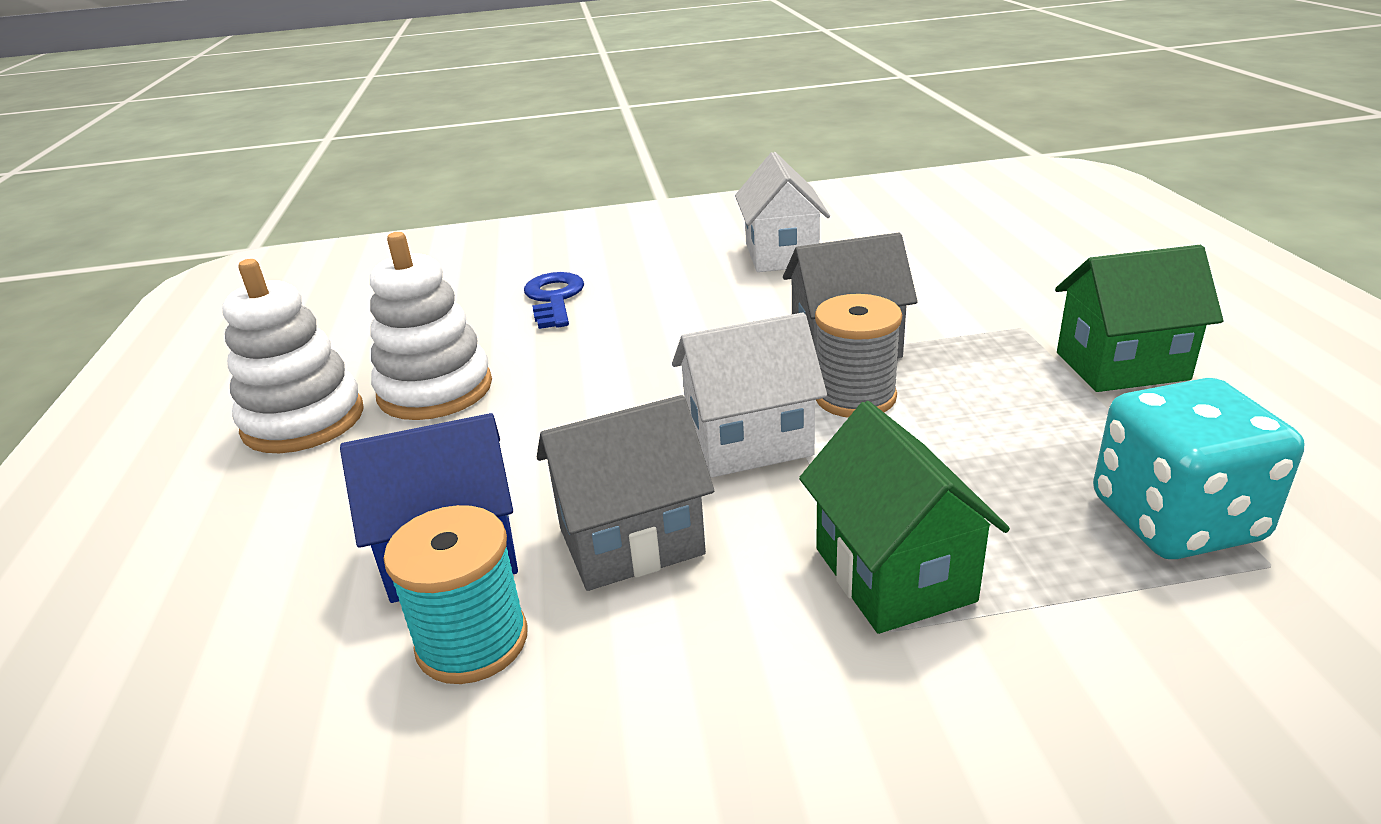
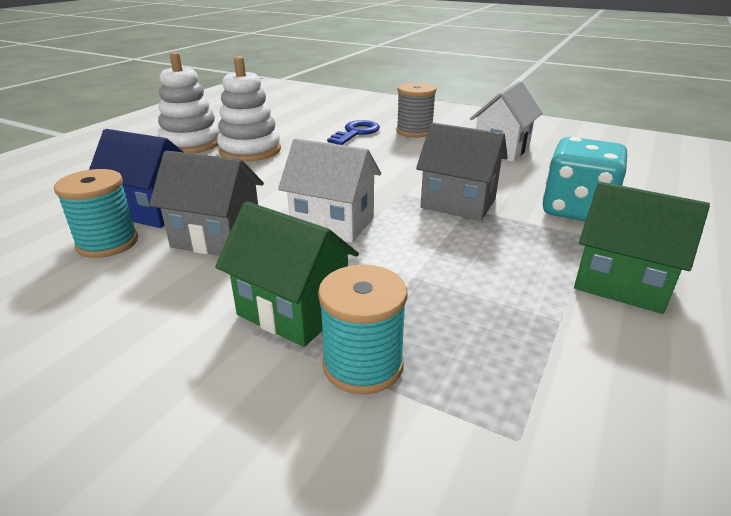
camera: 35 degrees right, 0 degrees up
(855, 397) = (420, 227): grey spool -> grey spool (414, 131)
(893, 574) = (293, 311): green house -> green house turned 75 degrees counterclockwise
(1058, 585) = (363, 365): none -> turquoise spool
(1175, 519) = (497, 377): turquoise dice -> turquoise dice (576, 210)

